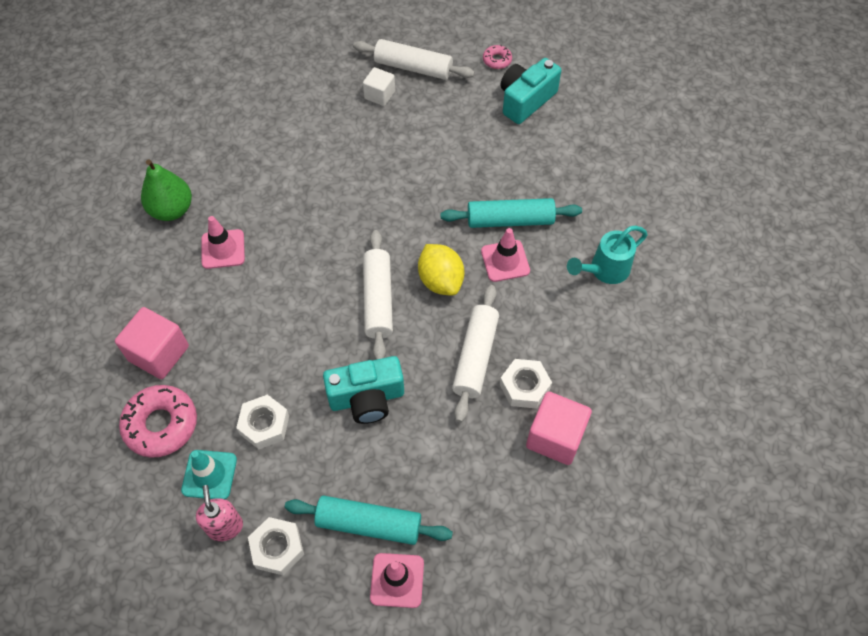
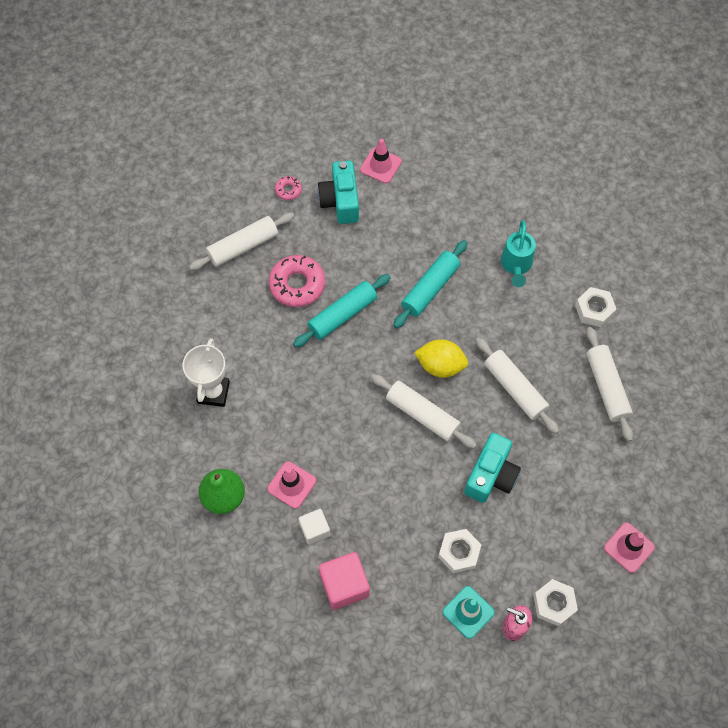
camera: 50 degrees left, 5 degrees up
(161, 424) = (404, 619): pink donut -> pink donut (297, 285)
(261, 139) = (213, 392): none -> white trophy
(369, 524) = (580, 537): turquoise rolling pin -> turquoise rolling pin (342, 315)
(379, 95) = (247, 286): white cube -> white cube (315, 529)
(505, 261) = (459, 316): pink traffic cone -> pink traffic cone (380, 165)
(524, 387) = (559, 377): white nut -> white nut (594, 310)
(555, 437) = (606, 387): pink cube -> white rolling pin

